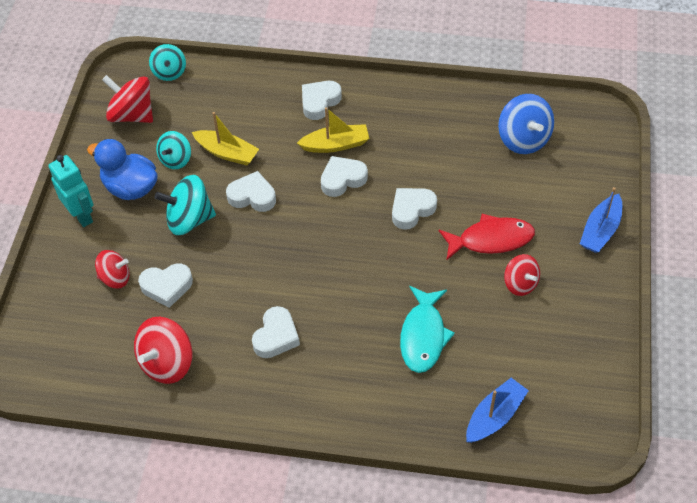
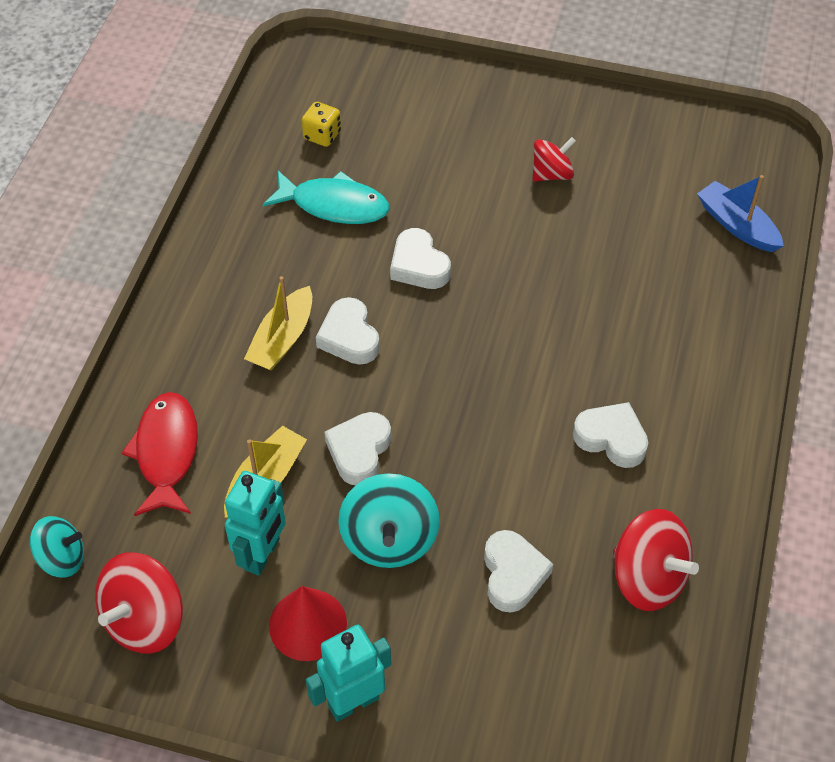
camera: 85 degrees left, 0 degrees up
(115, 278) = (488, 649): red spinning top -> none
(130, 187) = (308, 624): blue duck -> red cone
(176, 159) = (262, 554): turquoise spinning top -> turquoise robot
(319, 102) = (192, 351): white heart -> none
(335, 145) = (282, 339): yellow boat -> yellow boat turned 150 degrees counterclockwise
(423, 336) = (621, 278): turquoise fish -> turquoise fish (334, 205)
(491, 240) = (480, 191): red fish -> red fish (166, 452)
(523, 139) = (322, 135): blue spinning top -> yellow dice
(600, 230) = (482, 89): blue boat -> none

